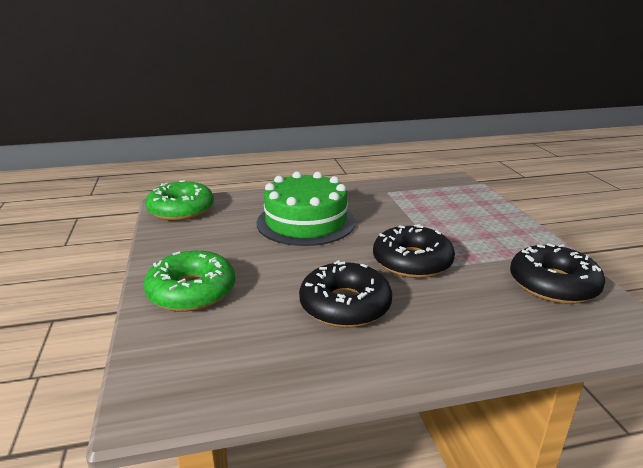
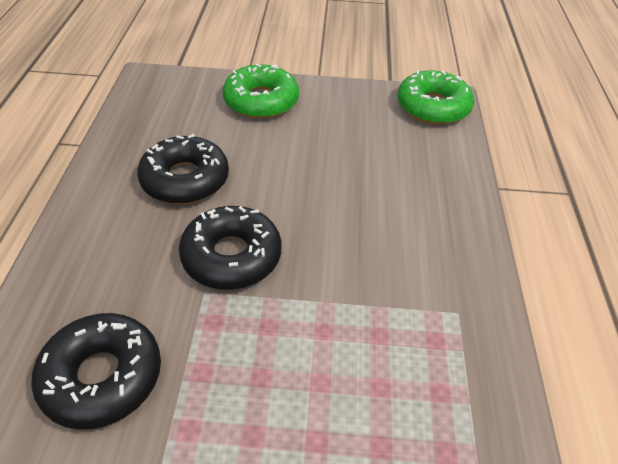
camera: 105 degrees right, 20 degrees up
(306, 222) = (371, 193): green cake -> none

